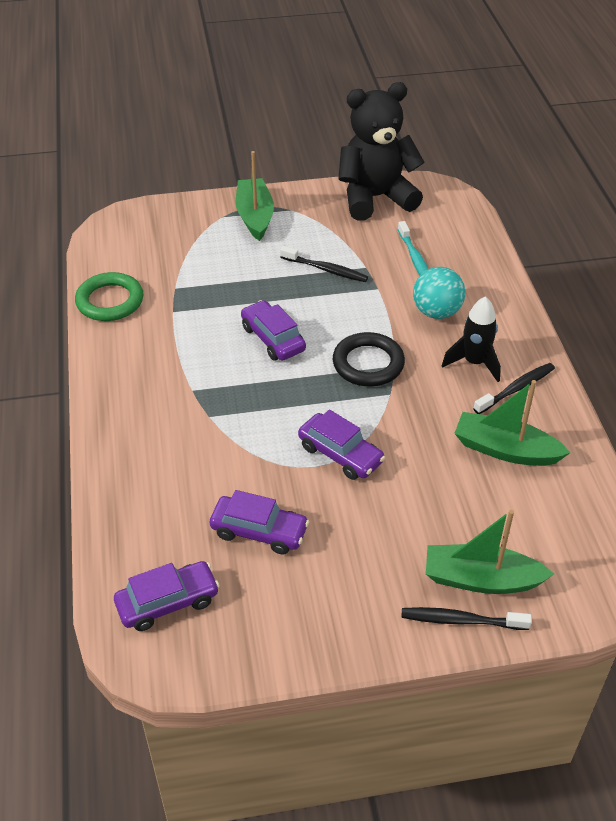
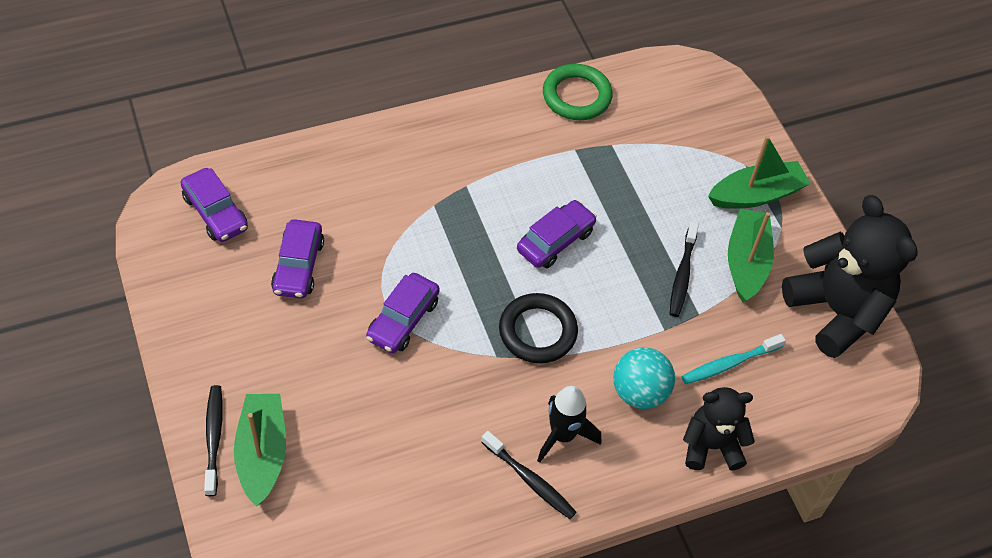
camera: 75 degrees right, 10 degrees up
(489, 281) = (711, 446): none -> black teddy bear
(505, 450) = (434, 471): green boat -> green boat (746, 262)

